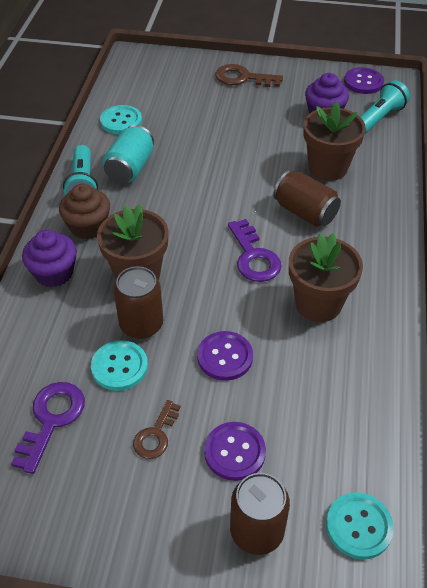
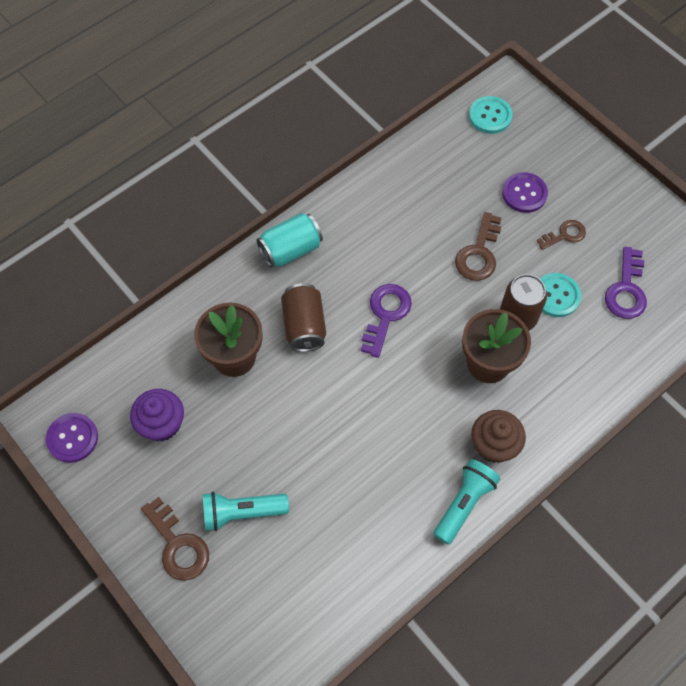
camera: 140 degrees left, 15 degrees up
(51, 420) = (626, 290): purple key -> purple key turned 45 degrees counterclockwise
(54, 273) = (554, 413): purple cupcake -> none
(121, 121) = (361, 573): turquoise button -> none
(130, 168) = (405, 492): turquoise can -> turquoise can (290, 250)
(225, 357) = (479, 253): purple button -> brown key
(257, 531) = (546, 149): brown can -> none
(318, 304) = (378, 245): brown flower pot -> none
(379, 118) = (121, 378): turquoise flashlight -> turquoise flashlight (242, 512)

